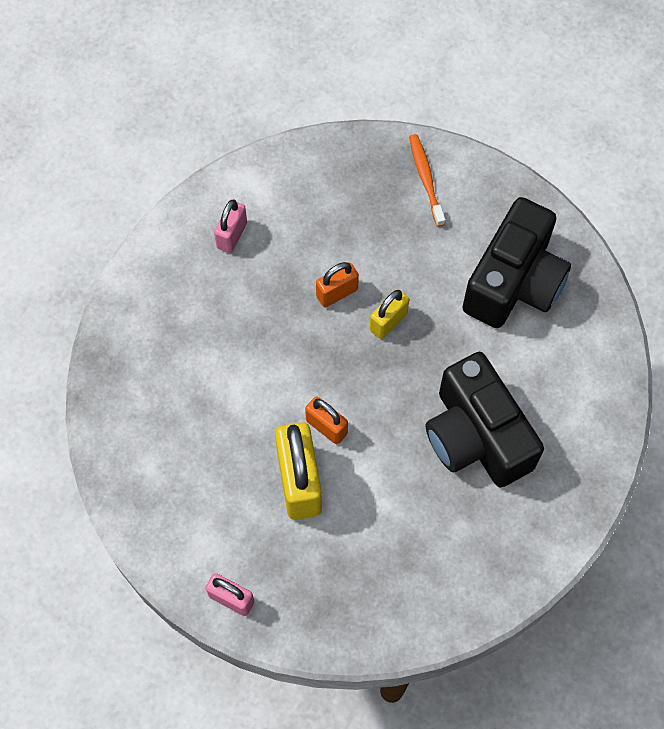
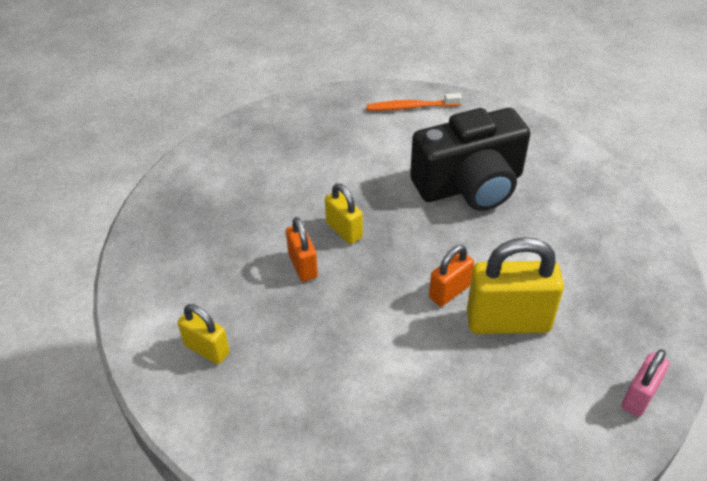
camera: 80 degrees left, 20 degrees down
(232, 235) = (207, 349): pink padlock -> yellow padlock
(426, 179) = (199, 184): orange toothbrush -> orange toothbrush (411, 107)
(514, 282) = (324, 142): black camera -> none

